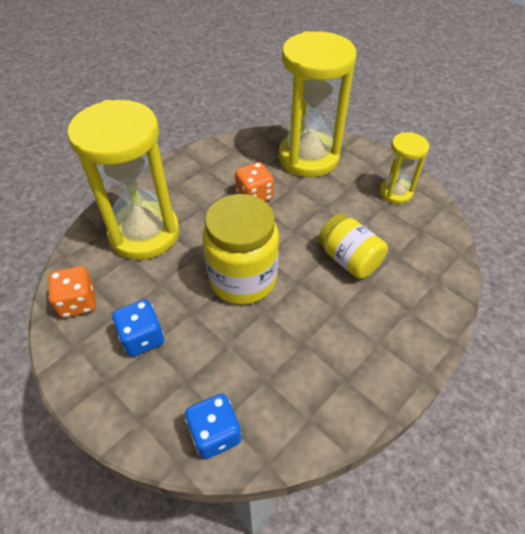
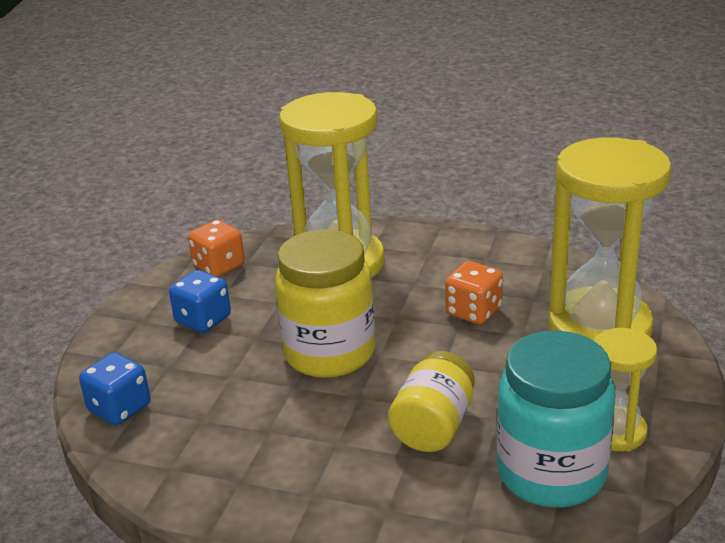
camera: 65 degrees right, 20 degrees down
(414, 230) = (551, 473): none -> turquoise jar

